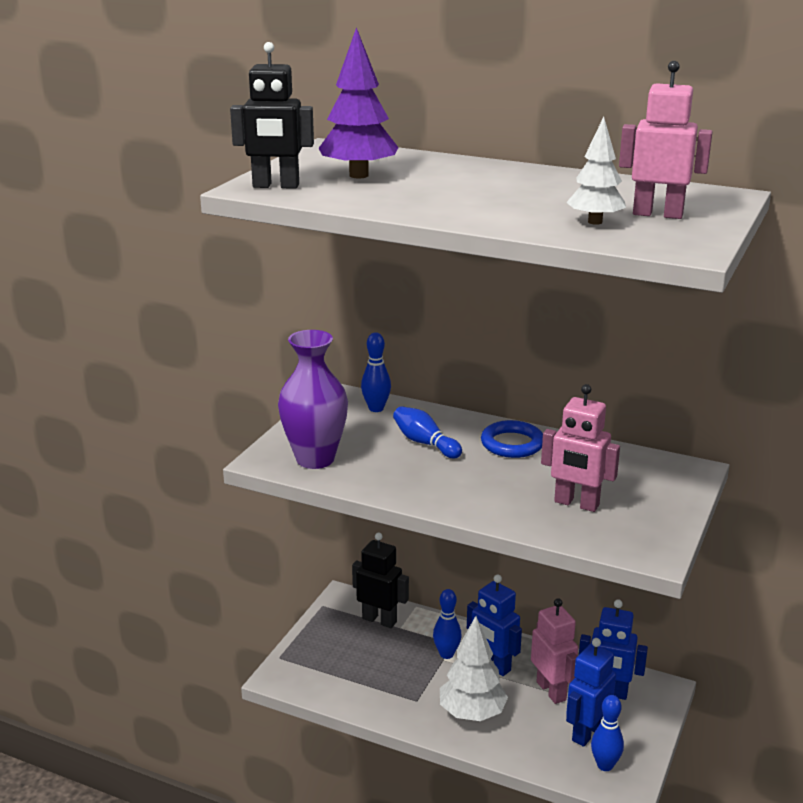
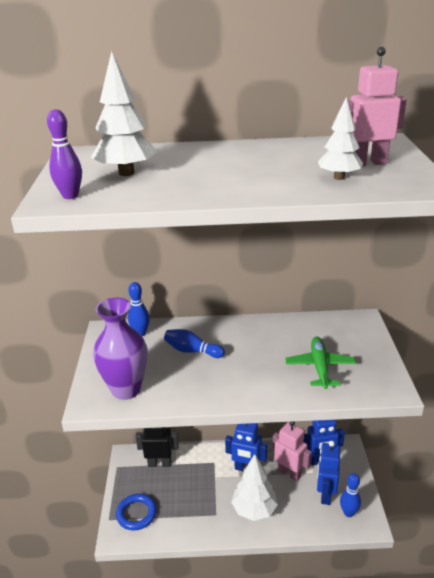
camera: 25 degrees left, 5 degrees up
(276, 186) = (70, 196): black robot -> purple bowling pin
(359, 175) = (126, 173): purple tree -> white tree
(446, 654) = (214, 472): blue bowling pin -> none
(512, 444) = (247, 334): blue ring -> blue ring (136, 514)
(576, 504) = (320, 367): pink robot -> green plane

